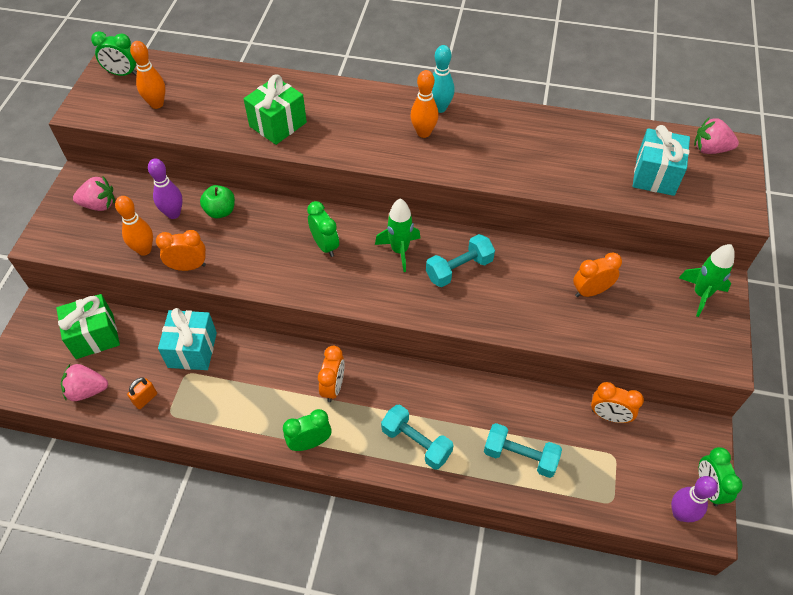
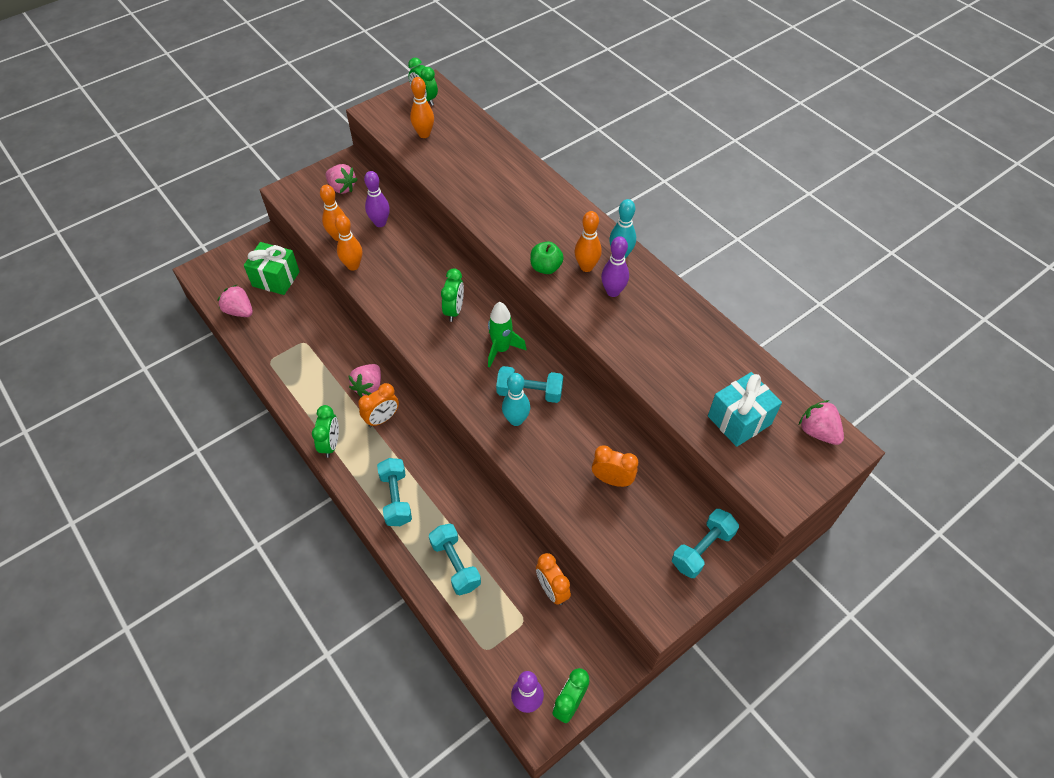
camera: 40 degrees right, 0 degrees up
(145, 399) = (265, 341): orange padlock -> none
(188, 267) = (353, 266): orange clock -> orange bowling pin
(192, 350) = (322, 329): turquoise gift -> none
(220, 211) = (411, 240): green apple -> green apple (546, 268)
(278, 124) = (488, 197): green gift -> none
(292, 369) = (368, 387): none -> pink strawberry
(310, 443) = (330, 444): green clock -> green clock turned 75 degrees clockwise
(465, 139) = (613, 292): none -> purple bowling pin
(472, 298) = (516, 420): none -> turquoise bowling pin
(701, 294) = (702, 549): green rocket -> turquoise dumbbell

